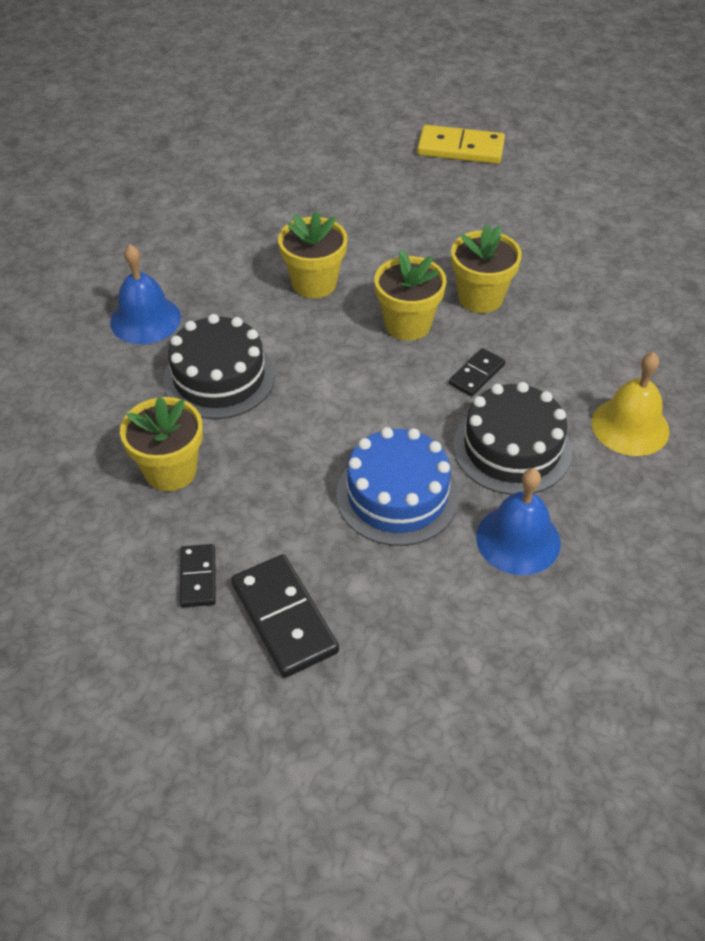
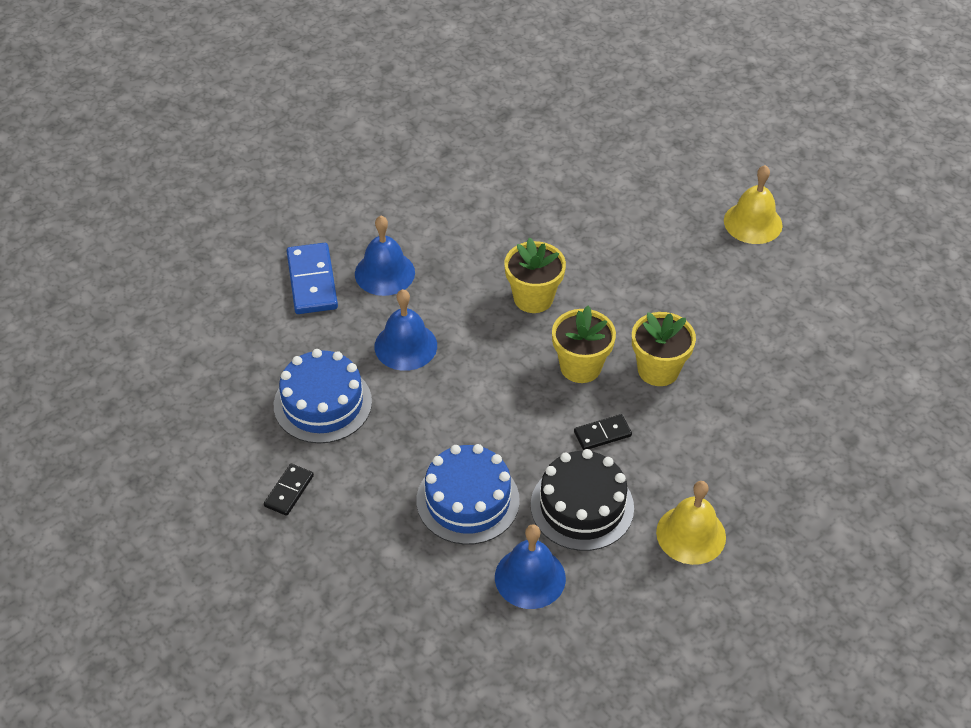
camera: 30 degrees right, 0 degrees up
(71, 358) = (312, 281): none -> blue domino
(170, 471) = (322, 403): yellow flower pot -> blue cake
(219, 377) = (405, 346): black cake -> blue bell
(284, 618) = (325, 548): black domino -> none
(460, 148) = (753, 222): yellow domino -> yellow bell

